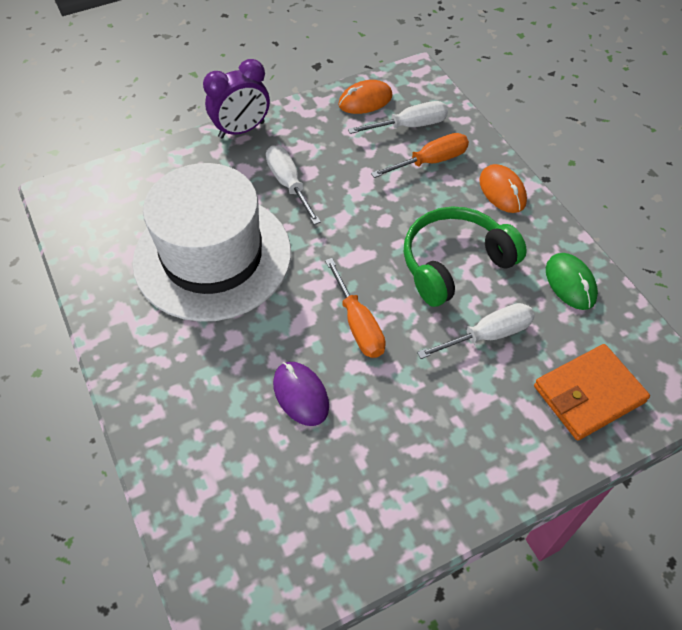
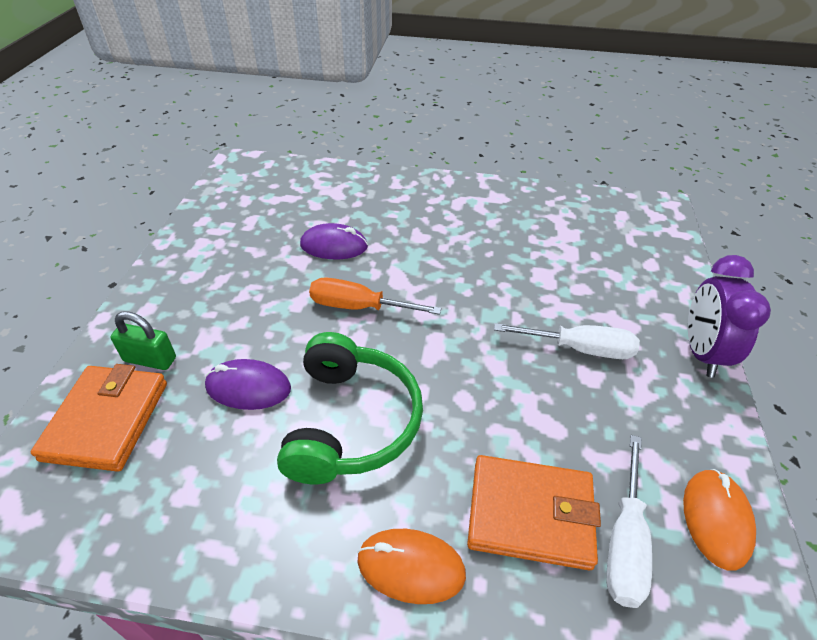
camera: 125 degrees right, 10 degrees down
(212, 256) = (516, 258): white hat -> none
(430, 162) = (530, 514): orange screwdriver -> orange wallet
(487, 335) = (248, 387): white screwdriver -> purple mouse
(530, 418) = (150, 359): none -> green padlock
(570, 283) = (212, 519): green mouse -> none

